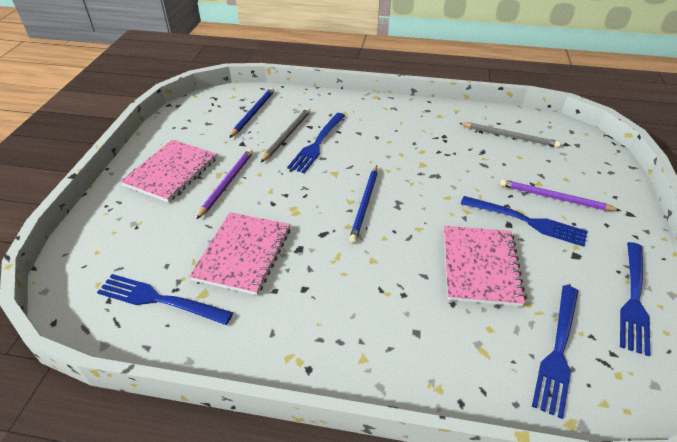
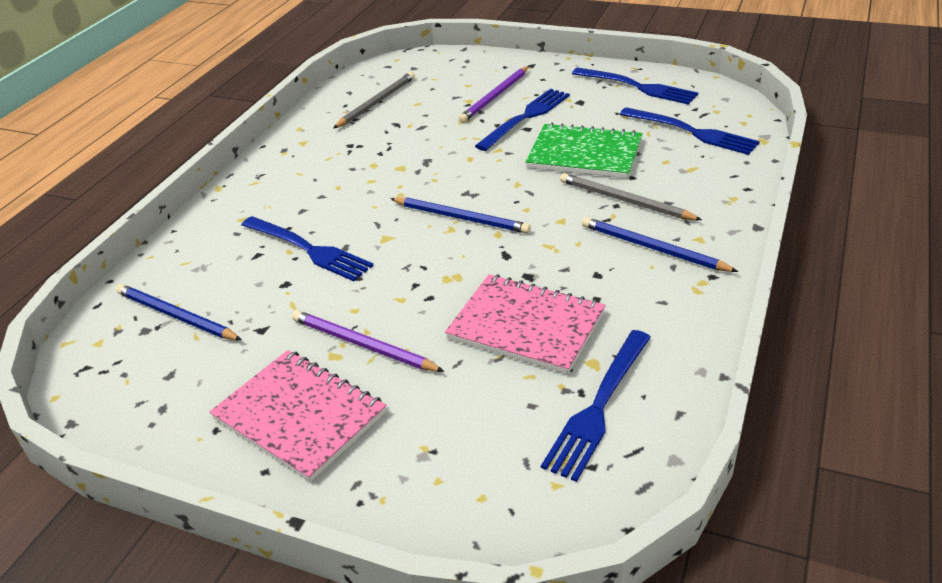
camera: 75 degrees left, 5 degrees down
(287, 135) = (268, 279): grey pencil -> grey pencil (625, 200)
(343, 323) = (653, 248): none -> blue pencil
(480, 266) = (584, 154): pink notebook -> green notebook

